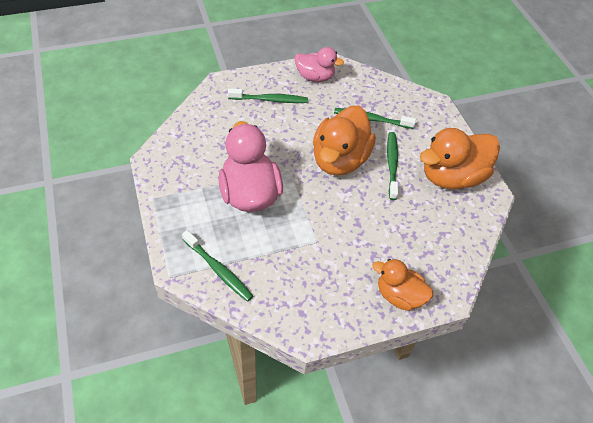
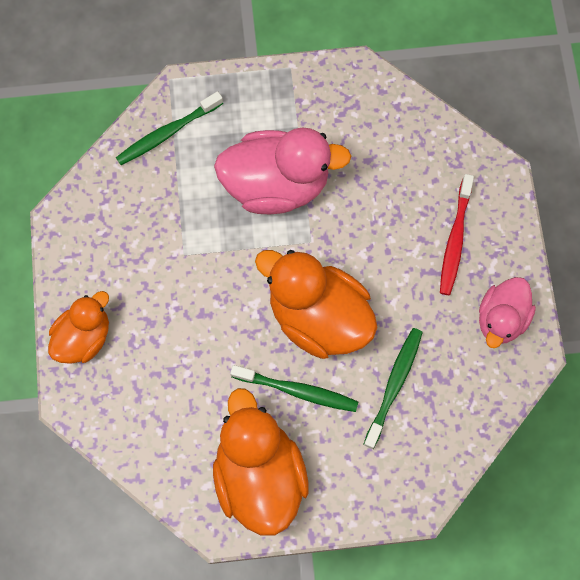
camera: 105 degrees right, 20 degrees up
(270, 100) = (455, 240): green toothbrush -> red toothbrush

